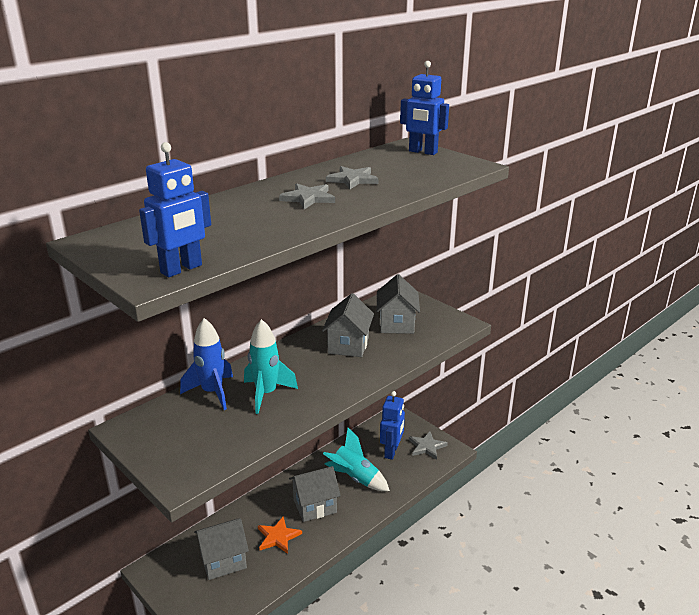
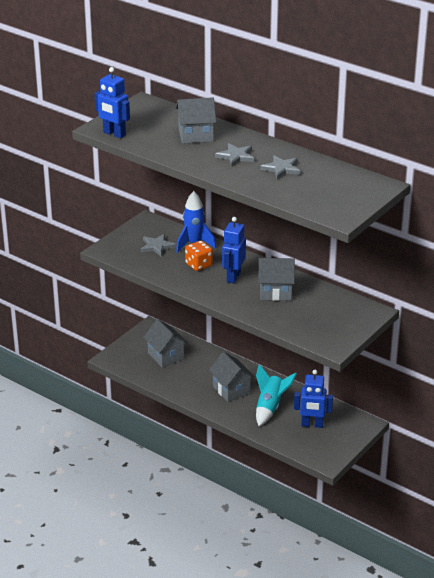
camera: 80 degrees right, 5 degrees up
(266, 394) = (199, 265): turquoise rocket -> orange dice
(278, 537) = (194, 377): orange star -> none
(397, 324) = (319, 312): grey house -> grey house (196, 135)
(422, 152) = (366, 193): blue robot -> blue robot (233, 277)
(427, 446) = (327, 446): grey star -> grey star (157, 246)

